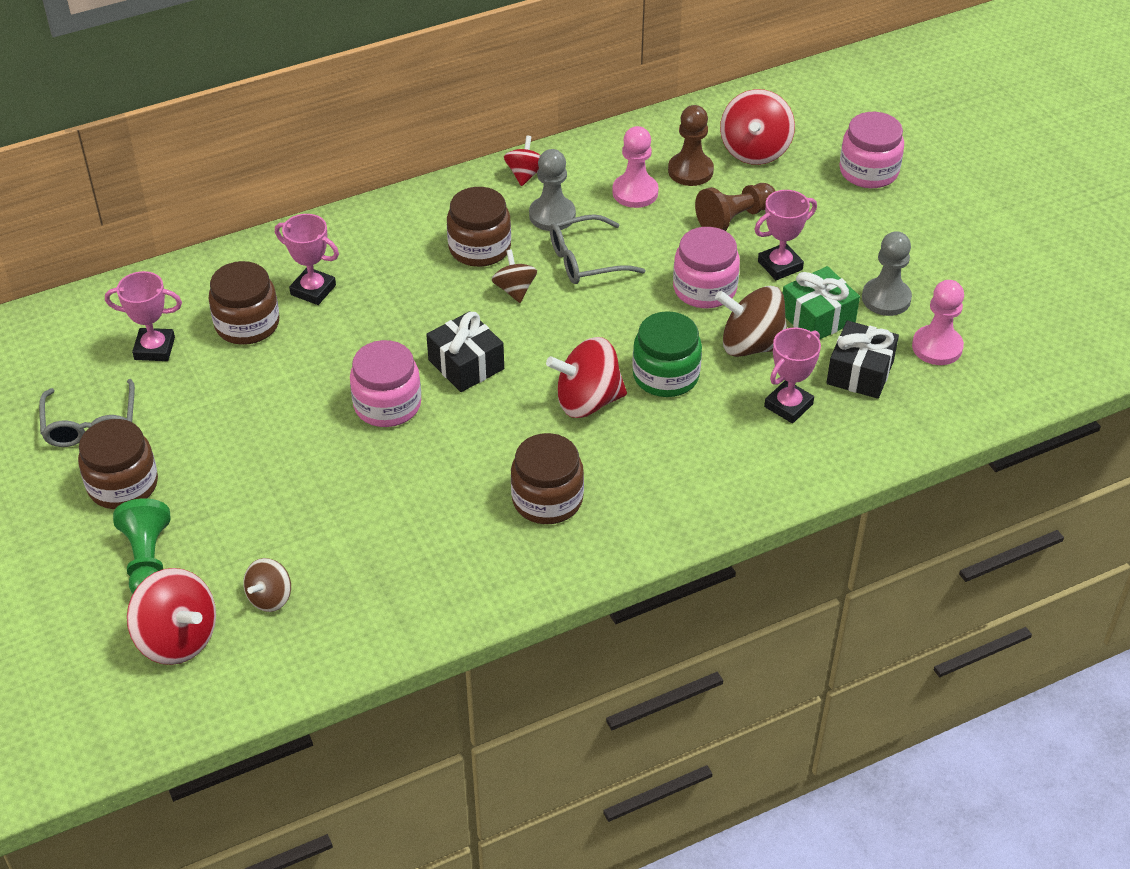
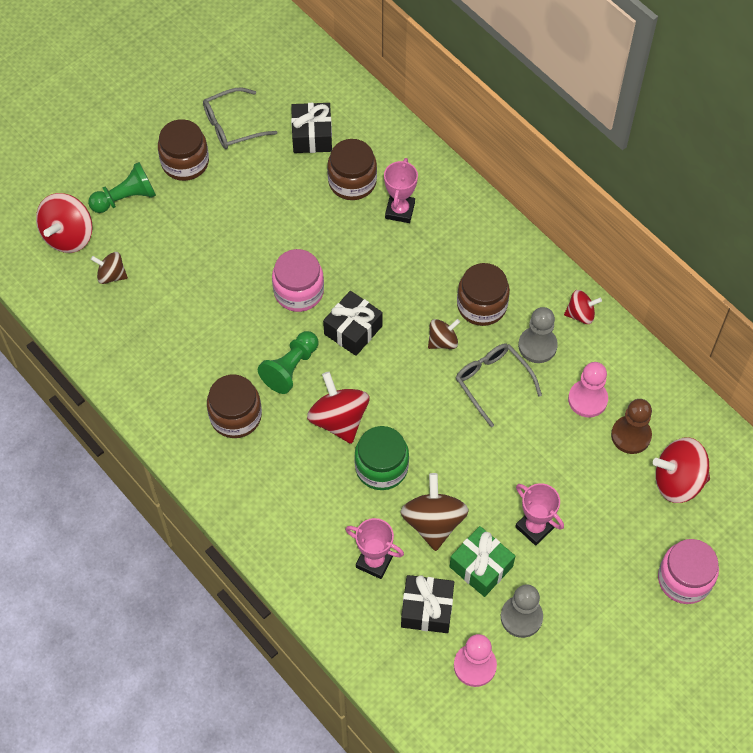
camera: 75 degrees right, 15 degrees up
(154, 348) = (312, 136): pink trophy -> black gift
(497, 433) = (290, 368): none -> green pawn
(704, 289) = (487, 475): pink jar -> none
(734, 218) = (581, 481): brown pawn -> none

